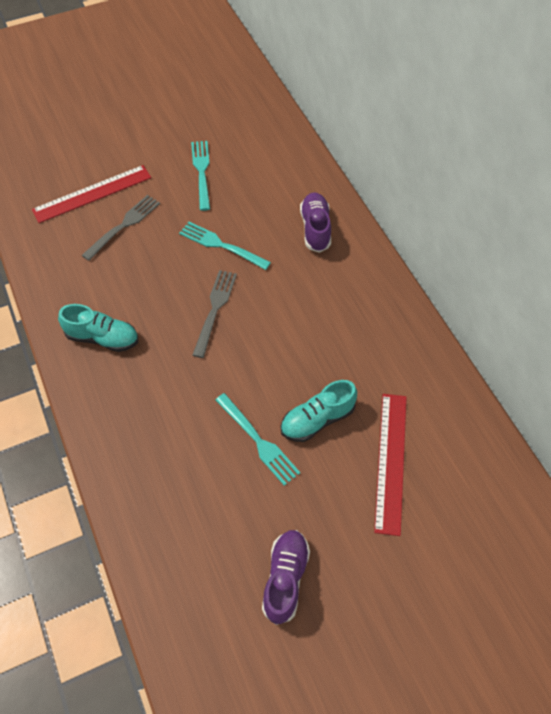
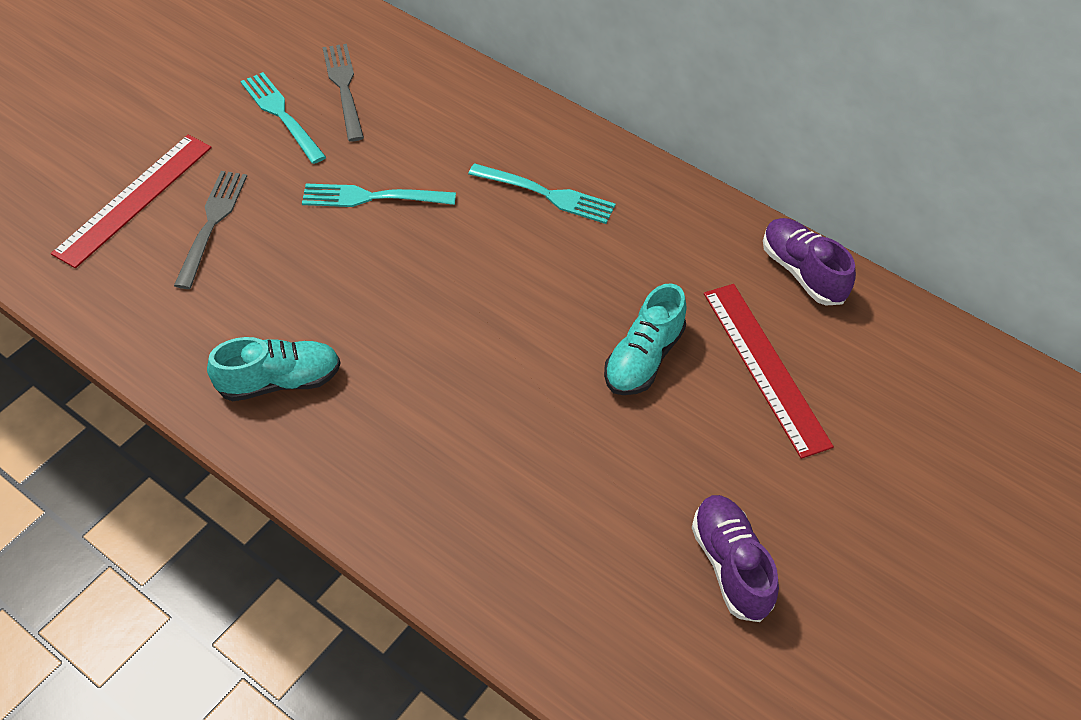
camera: 30 degrees left, 5 degrees down
(215, 309) = (417, 280): grey fork -> grey fork (344, 87)
(258, 441) = (586, 417): turquoise fork -> turquoise fork (547, 194)
(315, 228) = (487, 130): purple shoe -> purple shoe (802, 272)

